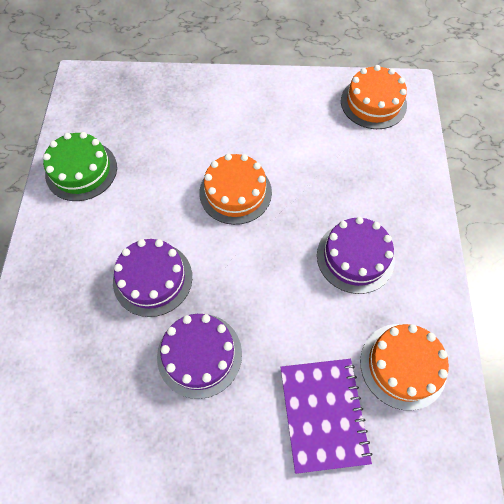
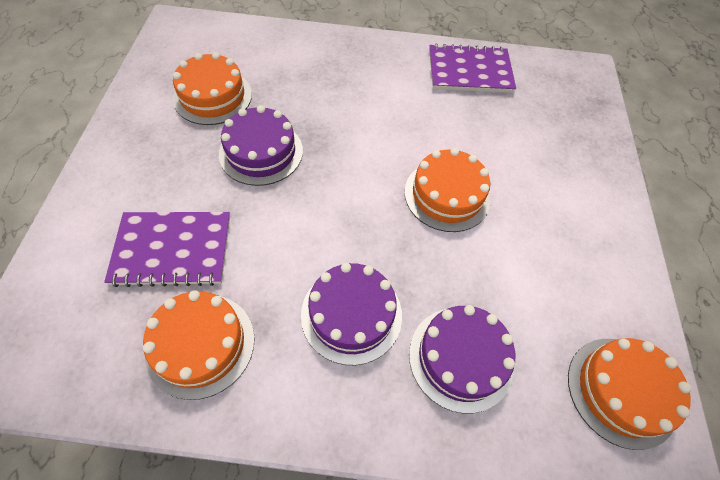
camera: 90 degrees right, 5 degrees down
(81, 170) = (469, 71): green cake -> purple notebook
(119, 426) = (213, 96): none -> orange cake
(152, 279) = (345, 120): purple cake -> purple cake (461, 358)

